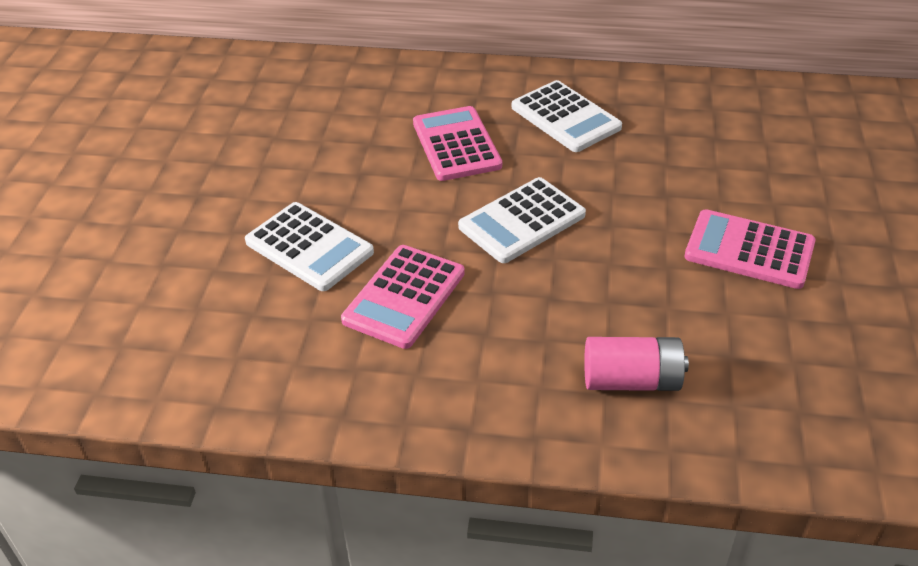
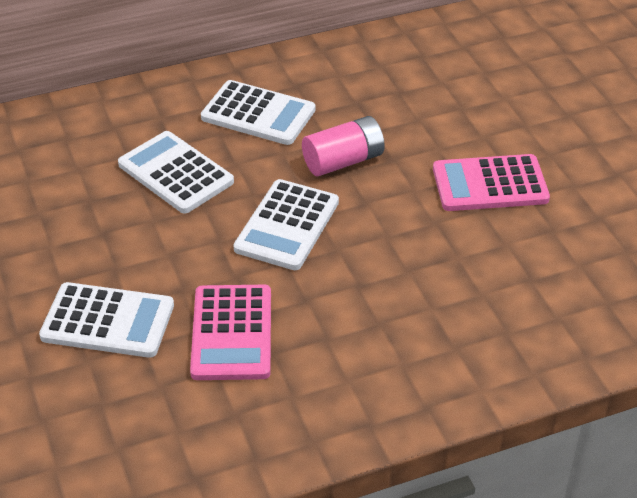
camera: 30 degrees left, 0 degrees up
(456, 144) = (175, 173): pink calculator -> white calculator
(632, 380) = (470, 329): pink battery -> pink battery (343, 161)

